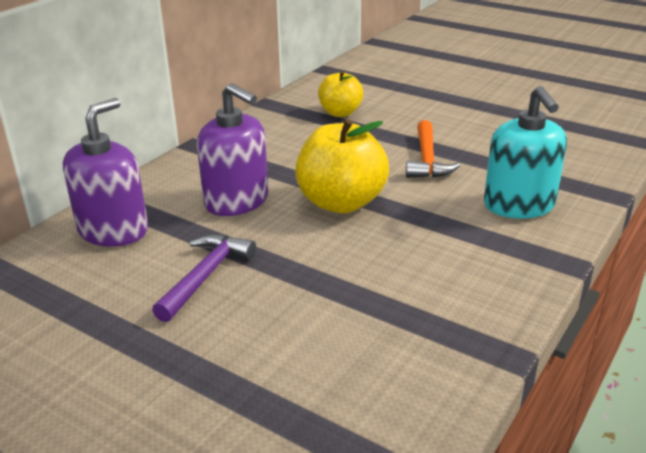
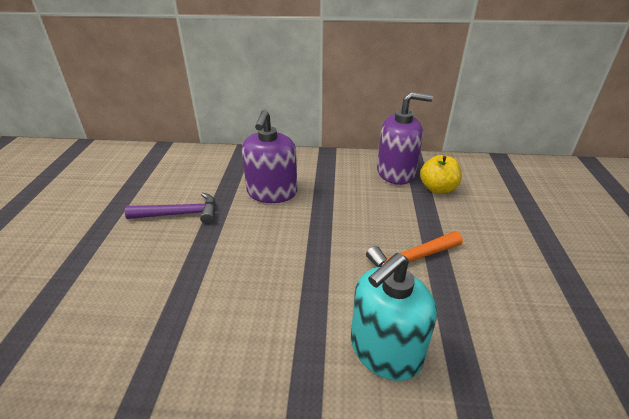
camera: 60 degrees right, 5 degrees up
(113, 230) = (211, 165): purple soap dispenser -> purple soap dispenser (396, 172)
(341, 202) = (303, 237): yellow apple -> none

